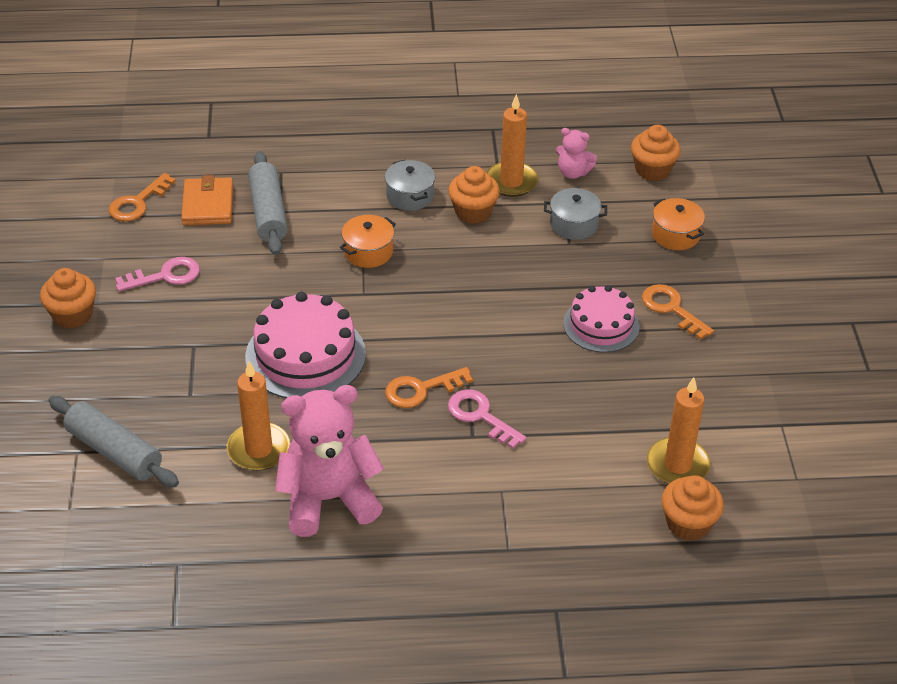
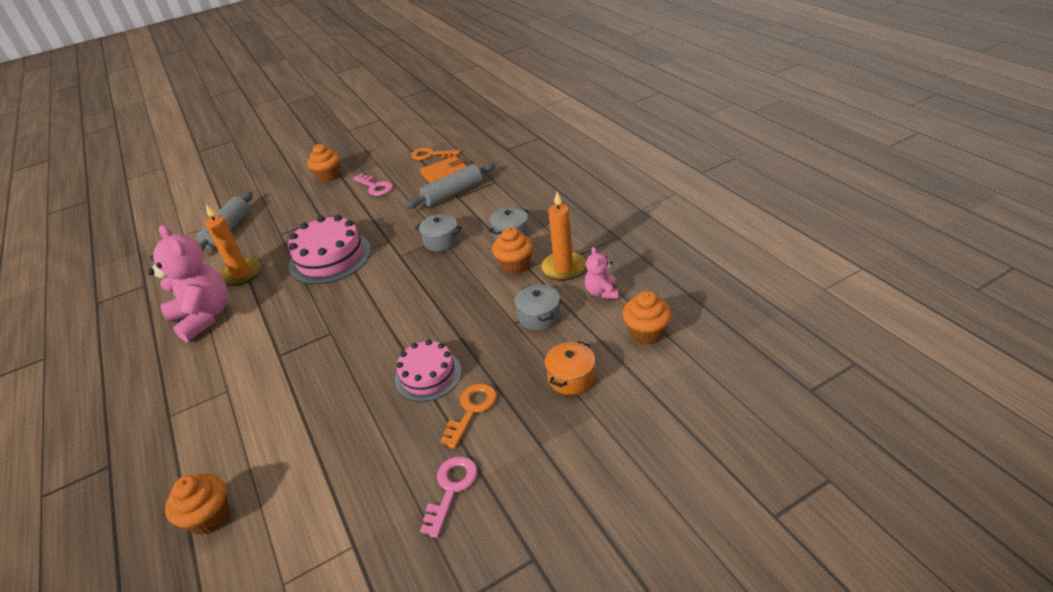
camera: 70 degrees right, 5 degrees down
(368, 252) = (441, 241): orange pot -> grey pot
(421, 389) = (317, 314): orange key -> none
(480, 416) = (300, 351): pink key -> pink key (451, 489)
(677, 465) = (278, 484): orange candle -> none

